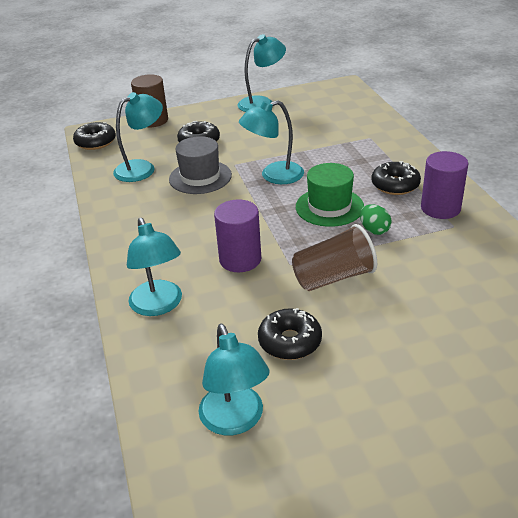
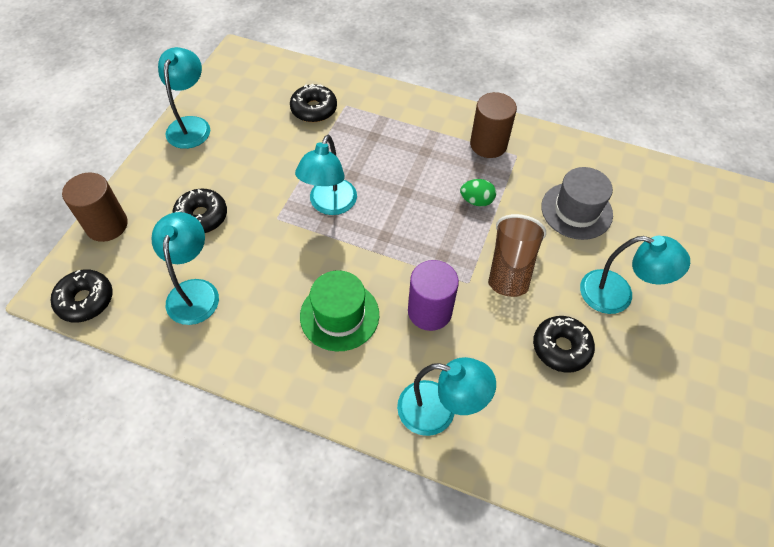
camera: 55 degrees left, 20 degrees up
(200, 177) = (268, 257): grey hat -> grey hat (576, 211)
(235, 421) = (619, 441): turquoise lamp -> turquoise lamp (617, 295)
(329, 207) = (417, 203): green hat -> green hat (339, 315)
(395, 185) = (431, 144): black donut -> black donut (314, 109)
(440, 208) = (488, 144): purple cylinder -> brown cylinder

